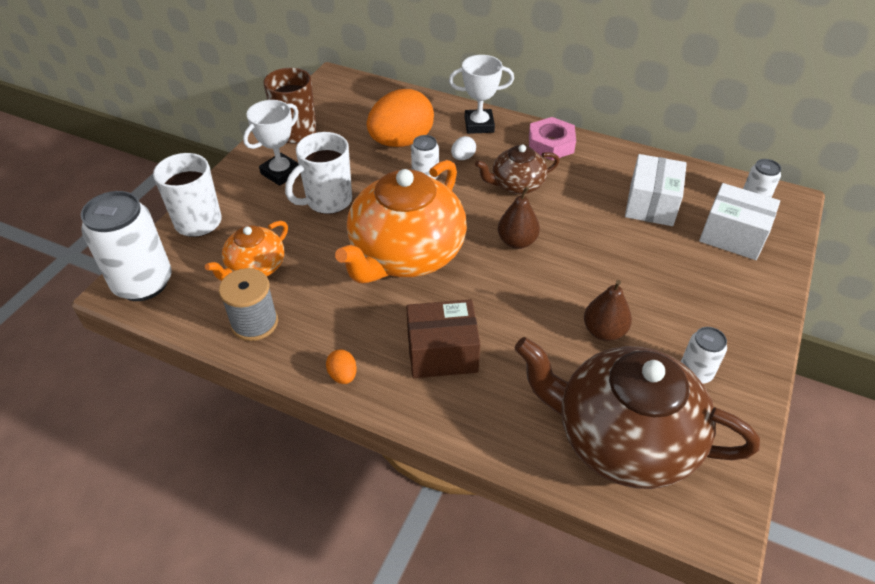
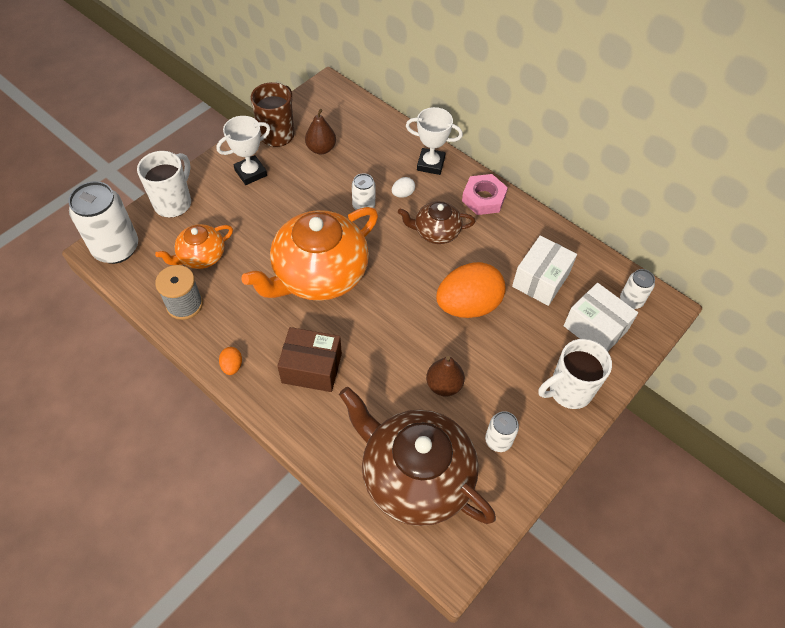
camera: 15 degrees right, 10 degrees up
(327, 201) = (277, 209): white mug -> white mug (568, 391)
(401, 142) = (358, 165): orange egg -> orange egg (468, 305)
(517, 241) = (412, 286): brown pear -> brown pear (321, 149)

